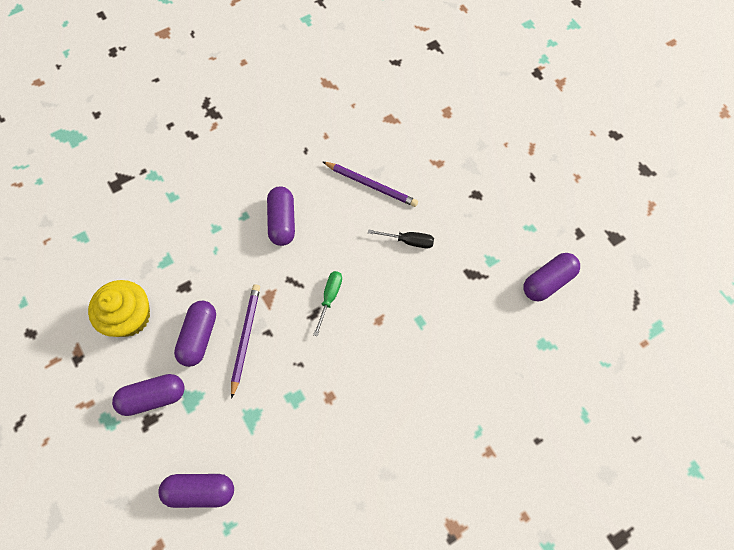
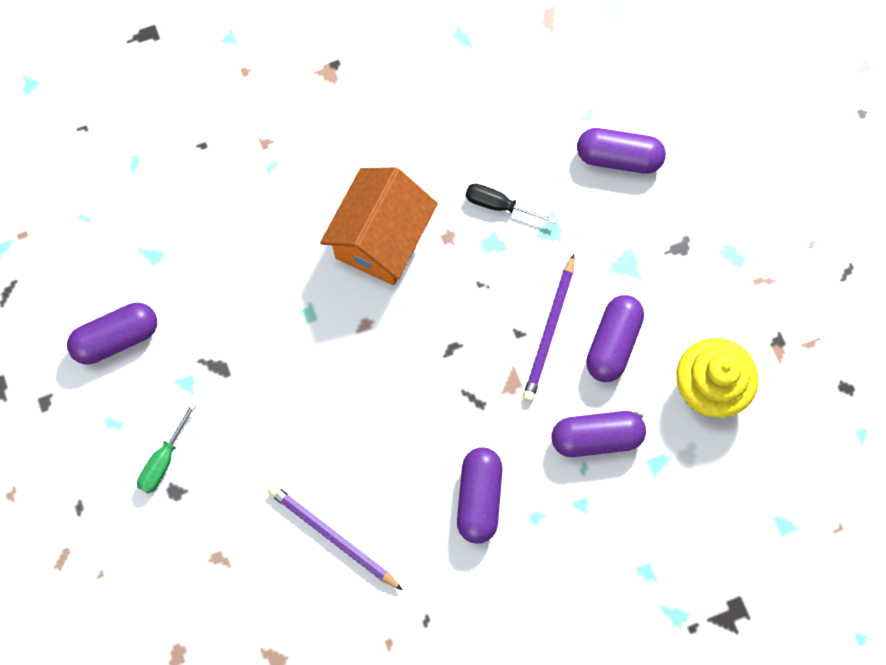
camera: 170 degrees left, 5 degrees up
(153, 397) = (675, 274): purple capsule -> purple capsule (596, 437)
(330, 297) = (426, 367): green screwdriver -> green screwdriver (164, 460)
(380, 386) = (381, 239): none -> orange house
(409, 241) = (296, 433): black screwdriver -> black screwdriver (498, 205)

